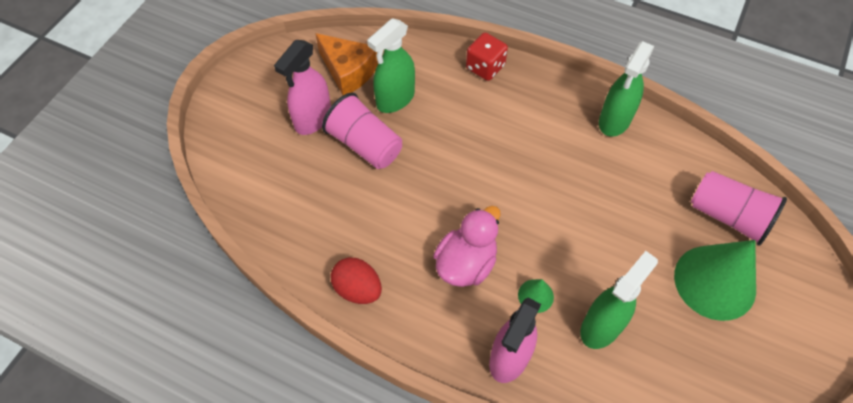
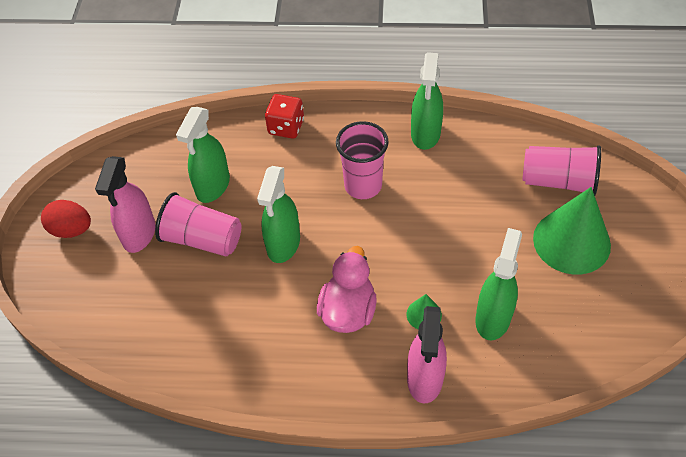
camera: 20 degrees left, 5 degrees down
(348, 71) = (154, 177): orange cheese -> none
(358, 289) = (256, 374): red egg -> red egg (71, 230)
(434, 177) = (283, 244): none -> green spray bottle
(532, 149) = (363, 185): none -> pink cup

